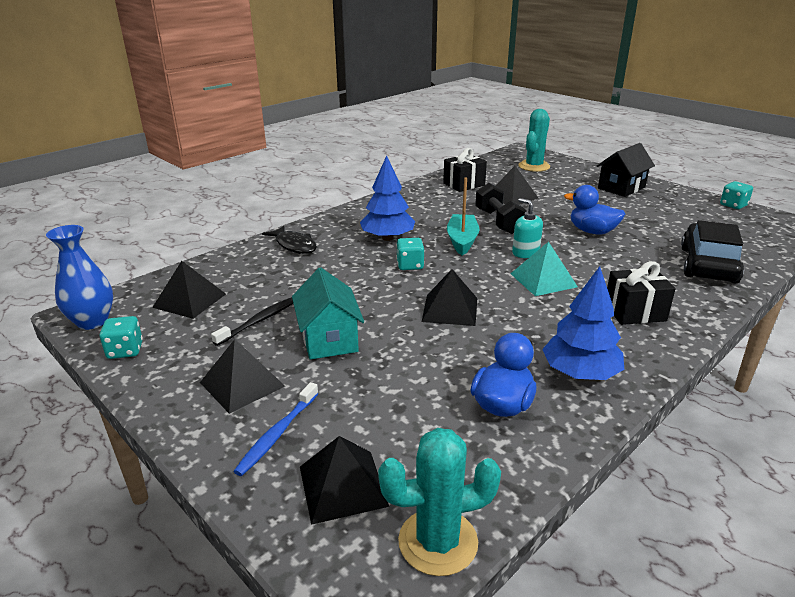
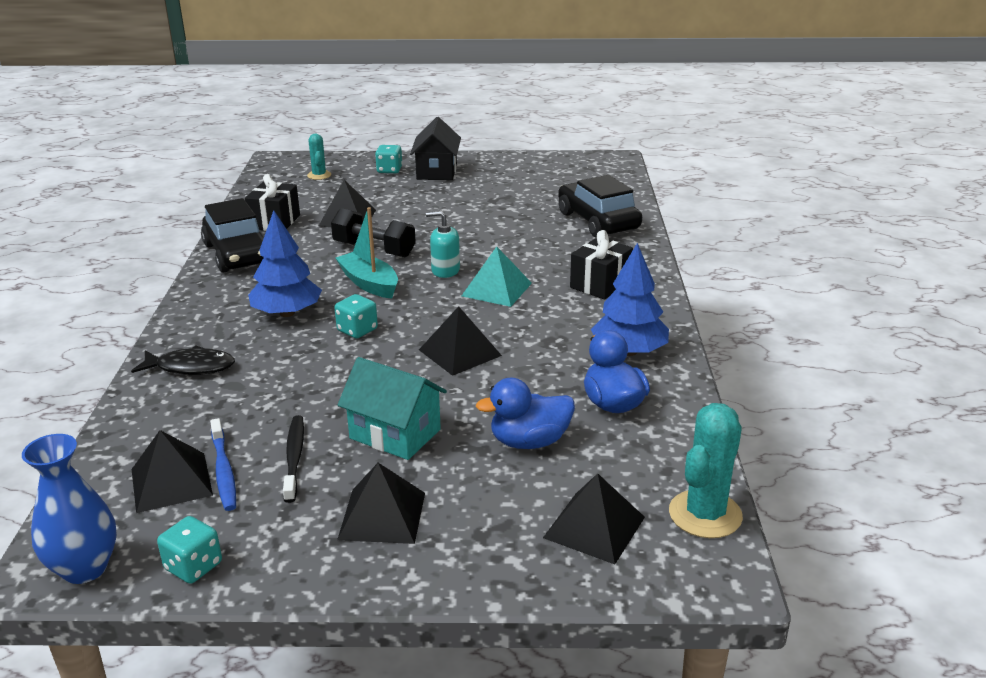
camera: 45 degrees left, 0 degrees up
(278, 434) = (485, 529): blue toothbrush -> blue toothbrush (224, 471)
(415, 195) = (238, 254): none -> black car
(534, 166) = (319, 175): turquoise cactus -> turquoise cactus, size x0.59
(592, 231) = (472, 226): blue duck -> blue duck (529, 442)
(733, 205) = (548, 157): turquoise dice -> turquoise dice (389, 170)

